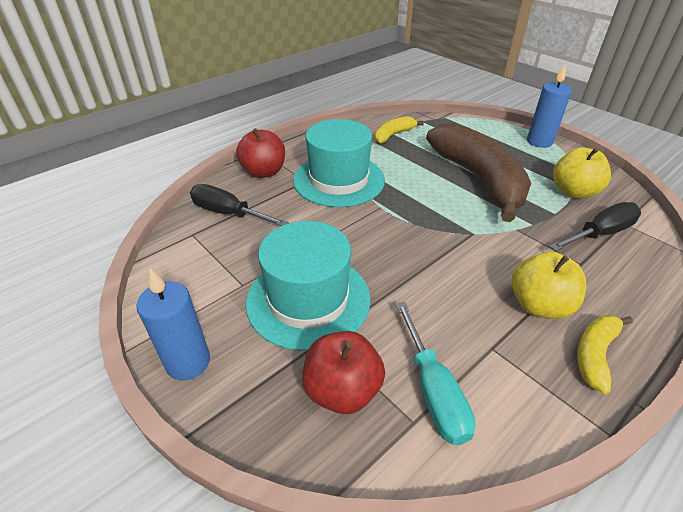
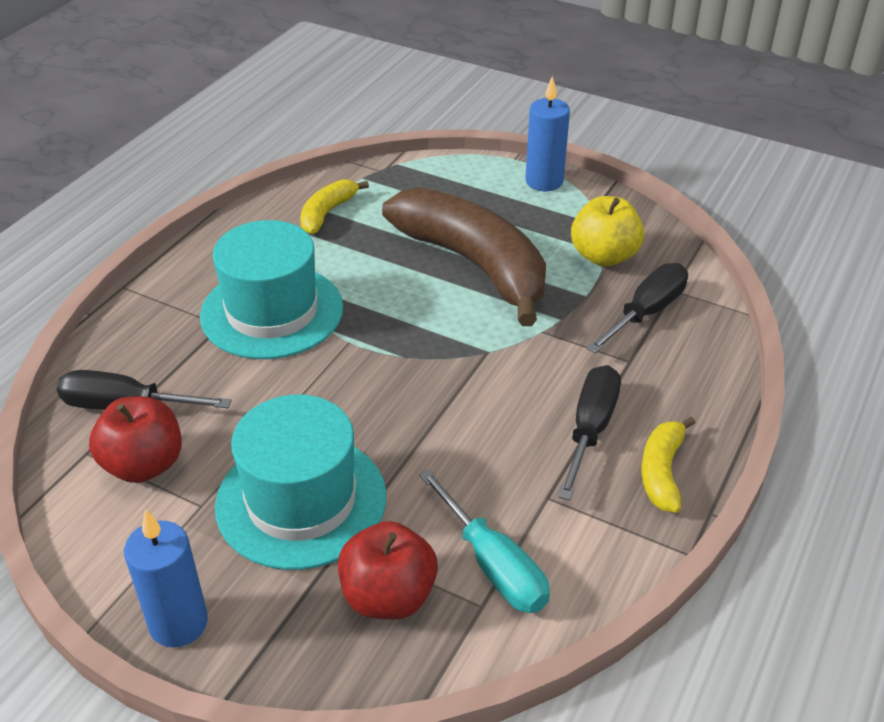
camera: 20 degrees left, 0 degrees up
(264, 172) = (148, 324): red apple -> red apple (144, 465)
(539, 305) = (590, 429): yellow apple -> black screwdriver

